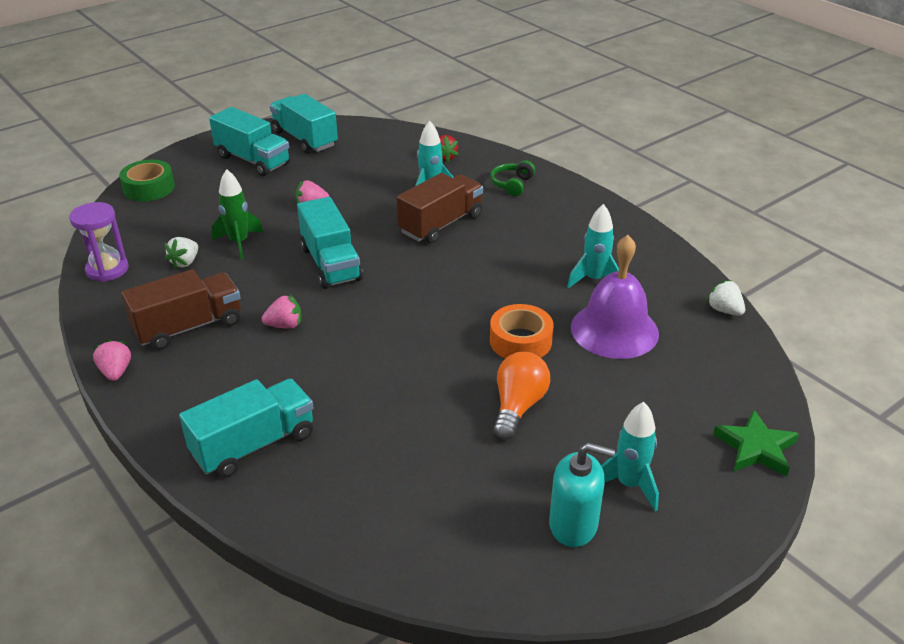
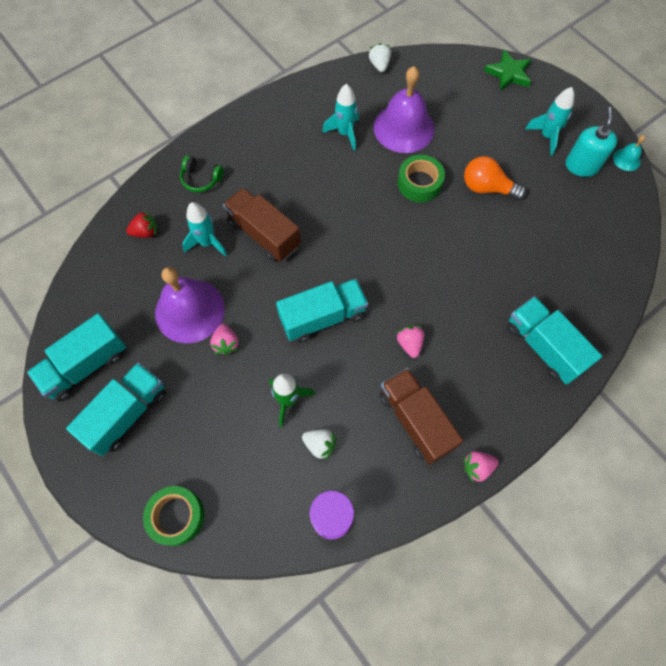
camera: 90 degrees left, 30 degrees up
(352, 185) = (189, 310): none -> purple bell
(520, 341) = (419, 183): orange tape -> green tape
(597, 594) = (626, 159): none -> turquoise bell
(724, 310) = (379, 65): white strawberry -> white strawberry turned 120 degrees clockwise

